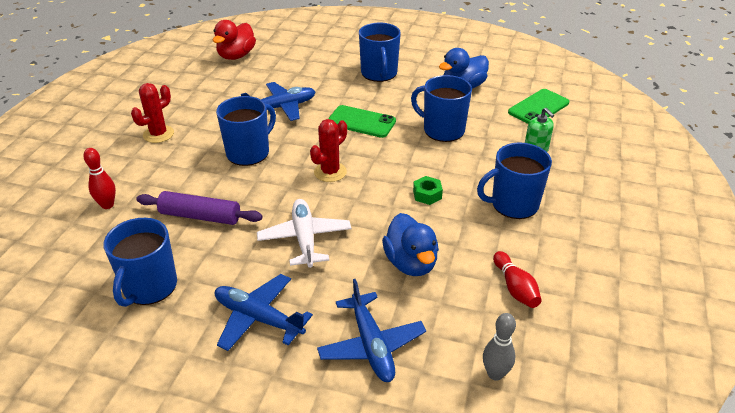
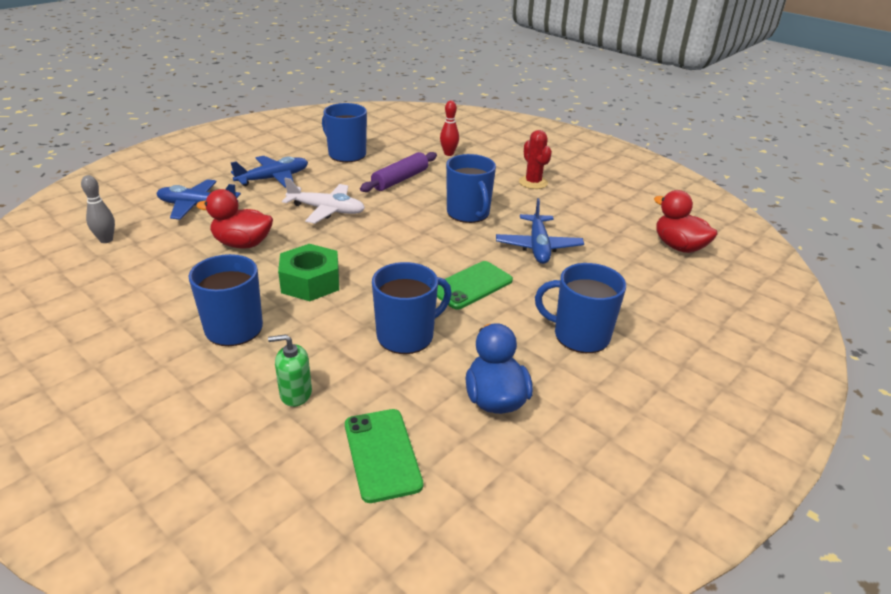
camera: 115 degrees right, 5 degrees down
(330, 172) = (399, 243): red cactus -> none
(411, 263) = (242, 244): blue duck -> red duck
(427, 194) = (310, 282): green nut -> green nut, size x1.90
(515, 288) = (150, 280): red bowling pin -> none

